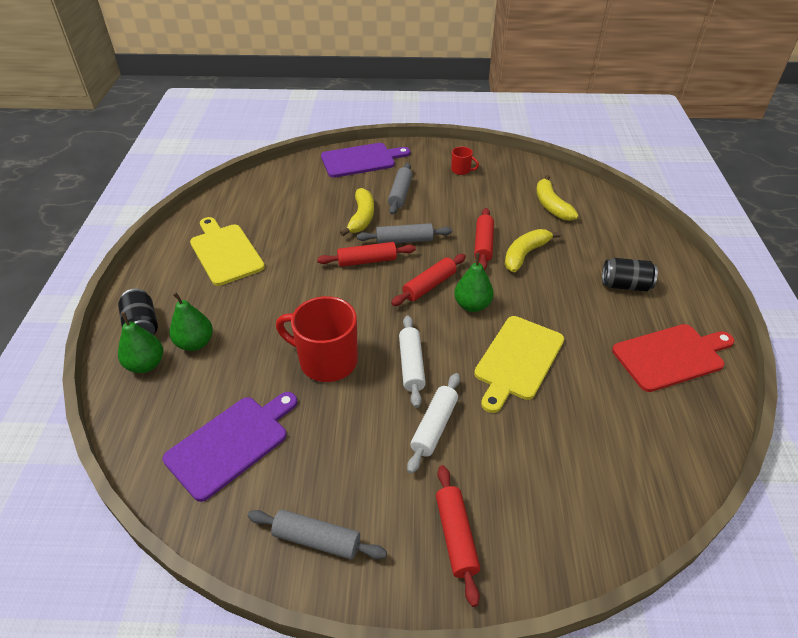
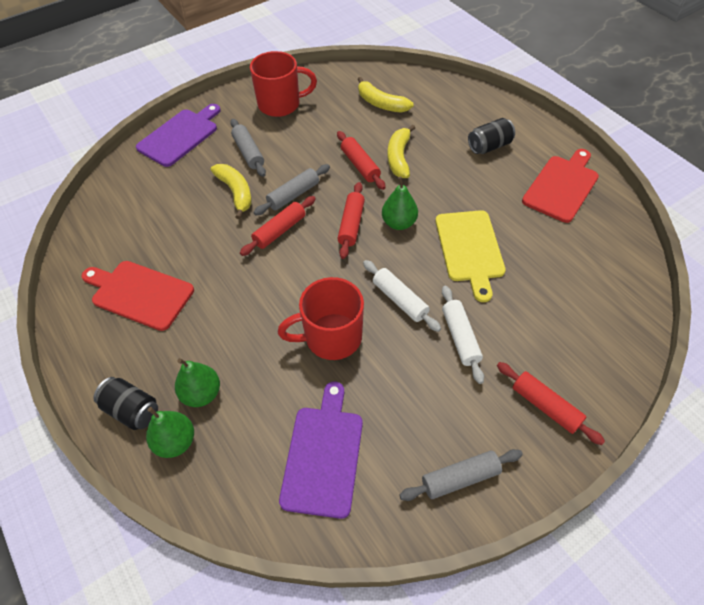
camera: 35 degrees left, 10 degrees up
(225, 252) = (139, 294): yellow cutting board -> red cutting board
(461, 170) = (280, 104): red mug -> red mug, size x2.15

